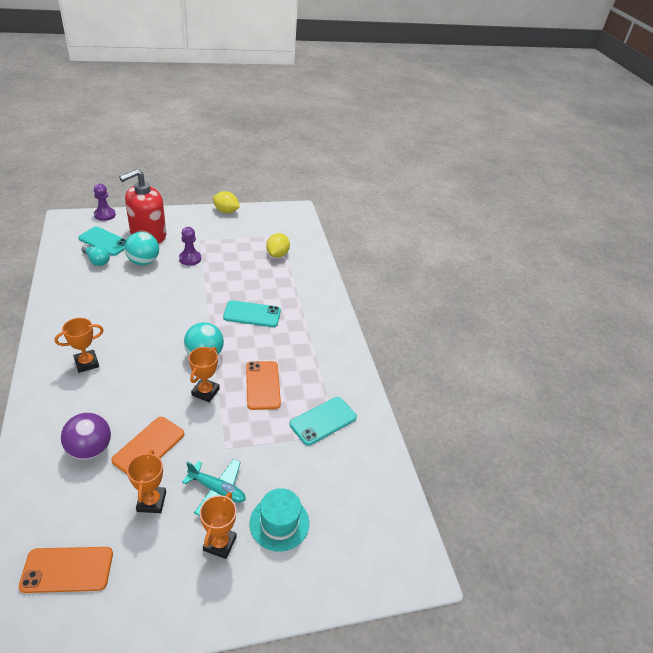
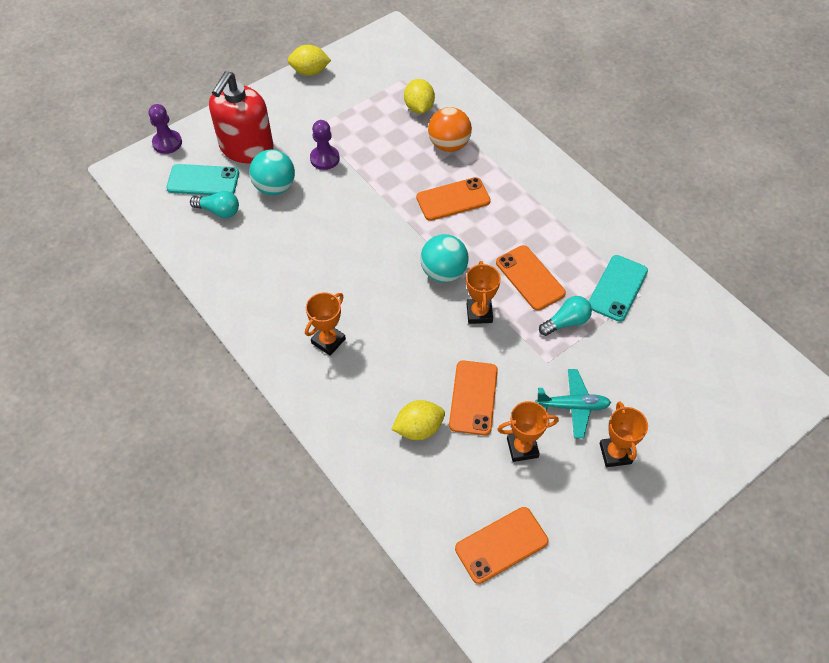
camera: 20 degrees left, 15 degrees up
(90, 449) = (418, 428): purple ball -> yellow lemon
(151, 501) = (522, 448): orange trophy -> orange trophy turned 75 degrees counterclockwise
(252, 314) = (453, 199): turquoise phone -> orange phone
(264, 427) = (566, 322): none -> turquoise light bulb
(278, 282) = (449, 145): none -> orange ball
(279, 523) = (652, 408): turquoise hat -> none

